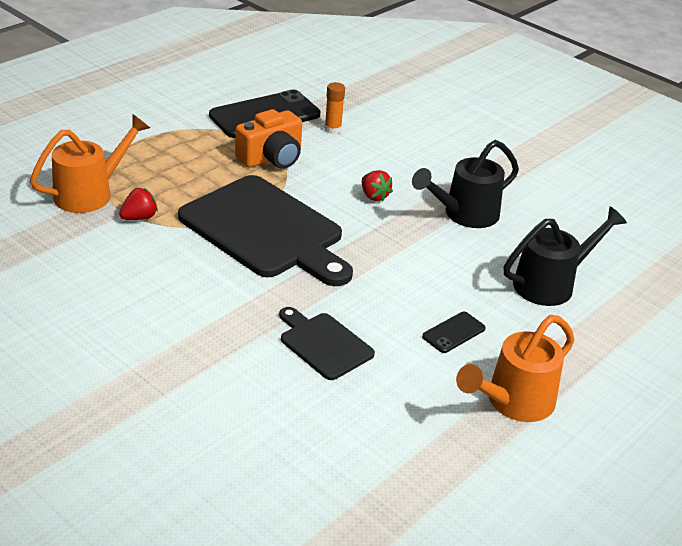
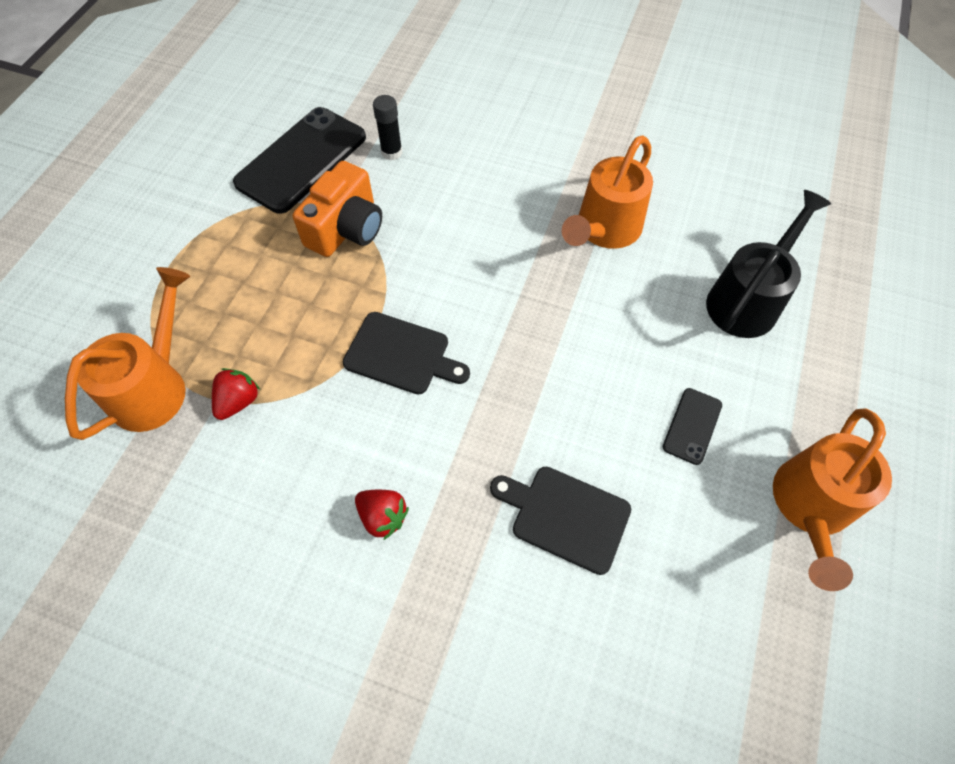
camera: 20 degrees left, 25 degrees up
(265, 230) = (401, 355): black cutting board -> black cutting board, size x0.50
(333, 129) = (391, 152): orange glue stick -> black glue stick
(374, 196) = (493, 242): red strawberry -> red strawberry (383, 516)
(464, 214) = (604, 230): black watering can -> orange watering can

